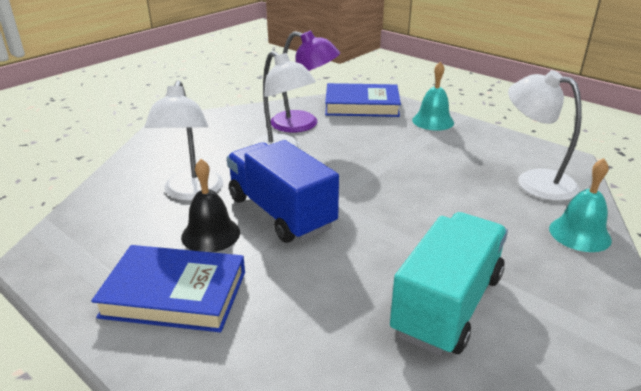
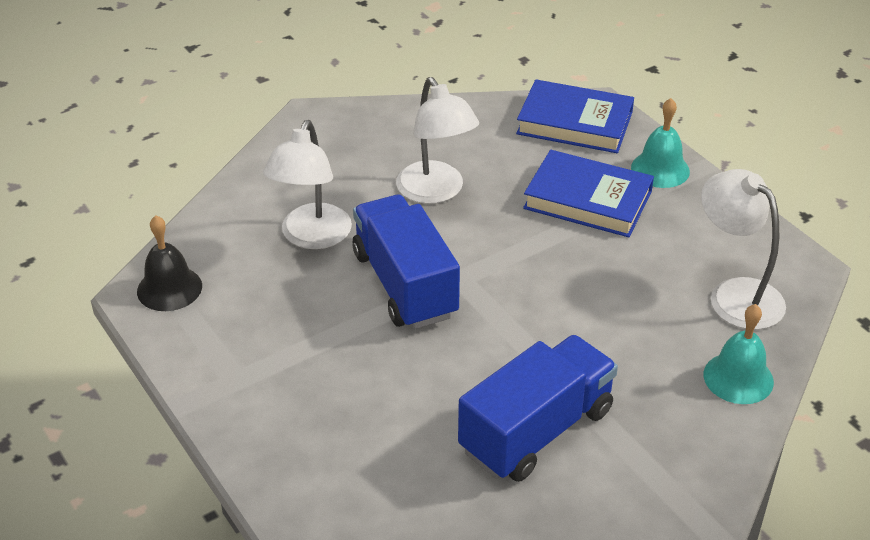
camera: 15 degrees right, 10 degrees up
(174, 294) = (268, 364): blue book -> blue book (588, 200)
(210, 234) = (320, 299): black bell -> black bell (169, 288)
(304, 124) = (481, 146): purple lamp -> none
(447, 304) = (536, 431): turquoise truck -> blue truck

